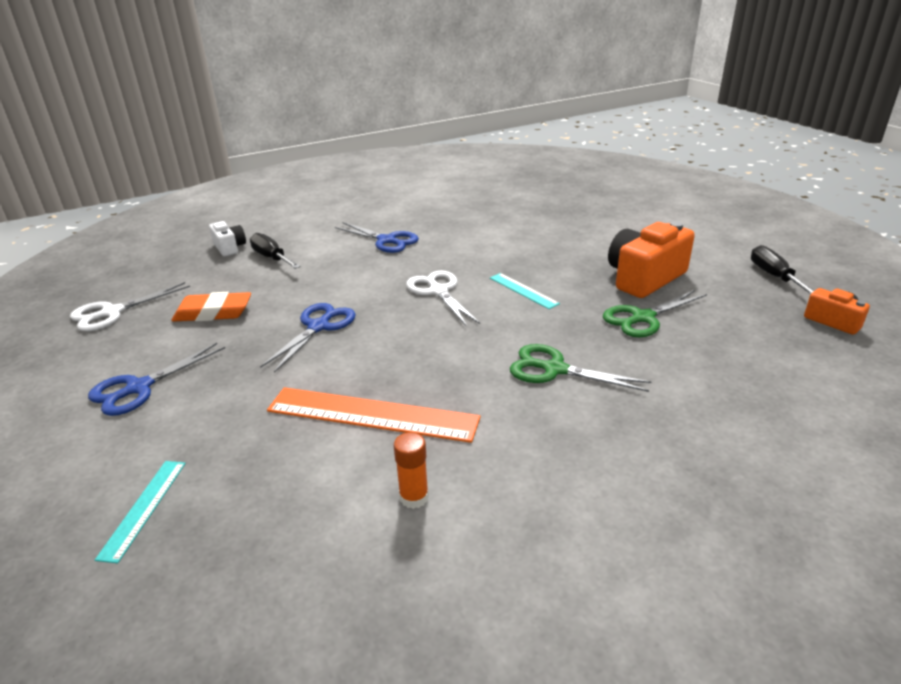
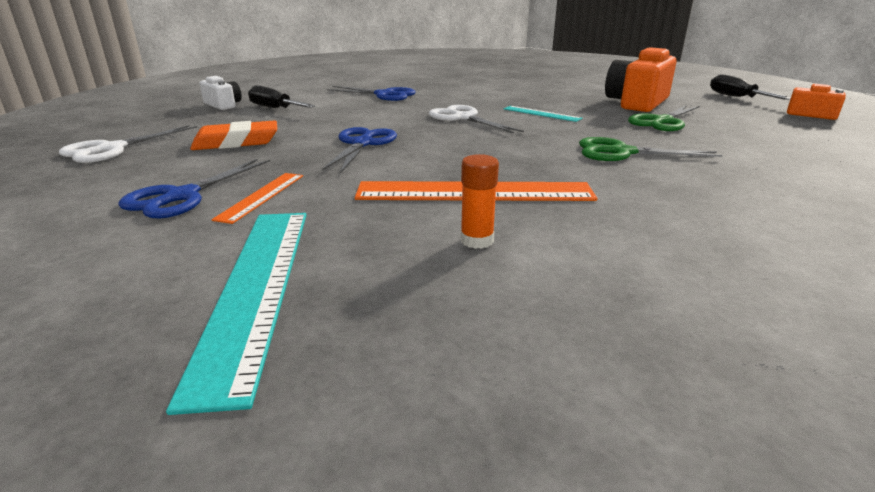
camera: 15 degrees left, 5 degrees down
(143, 508) = (256, 287): turquoise ruler -> turquoise ruler, size x1.92
(197, 396) = (261, 196): none -> orange ruler
(414, 497) = (579, 242): orange glue stick -> orange glue stick (477, 240)

